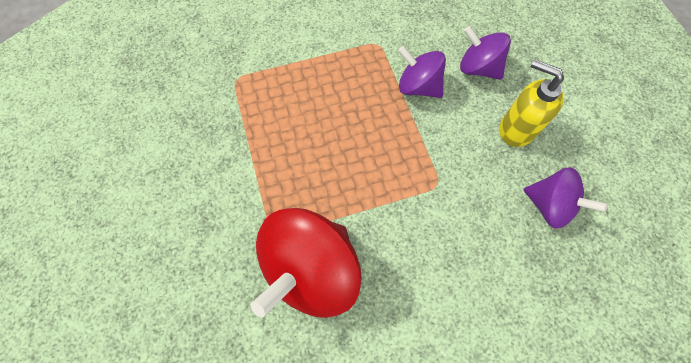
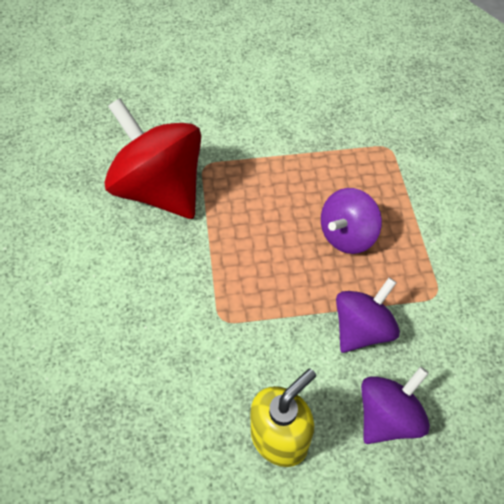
camera: 100 degrees right, 10 degrees down
(549, 206) = (163, 443): purple spinning top -> purple spinning top (347, 235)

